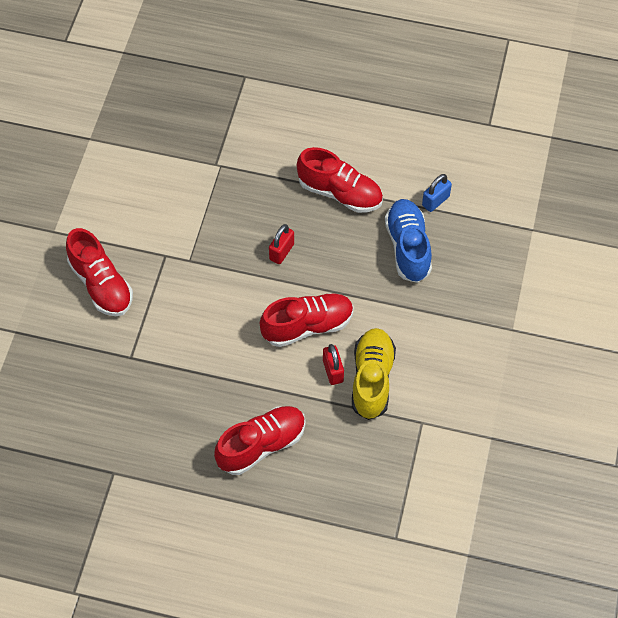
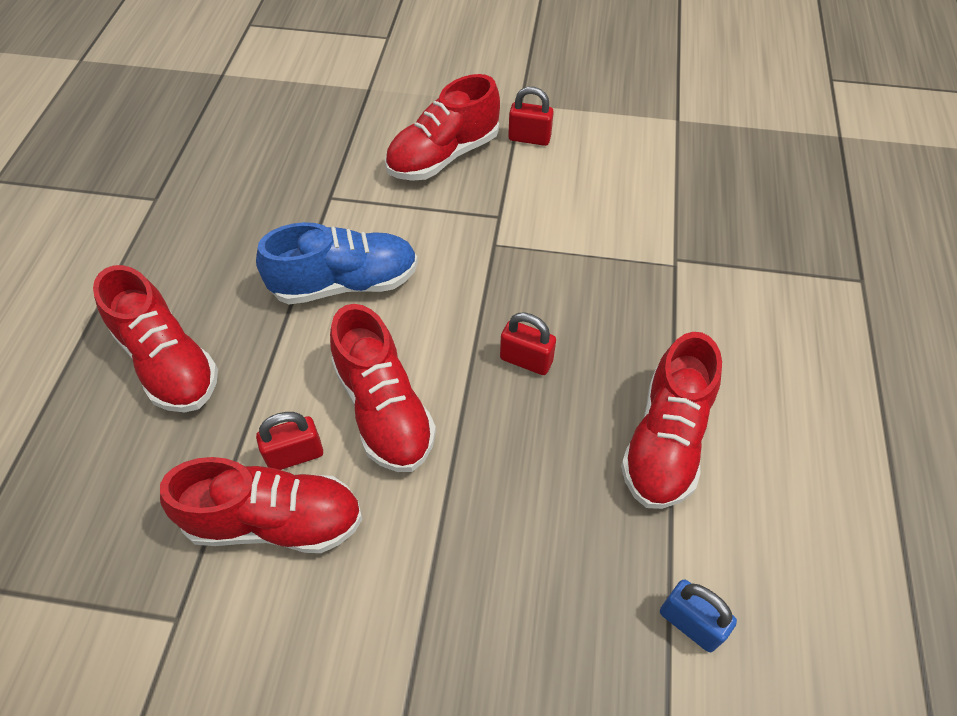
camera: 85 degrees right, 5 degrees down
(92, 230) = (529, 138): none -> red padlock
(372, 379) = (275, 521): yellow shoe -> red shoe
(408, 247) = (567, 571): blue shoe -> blue shoe (345, 283)

